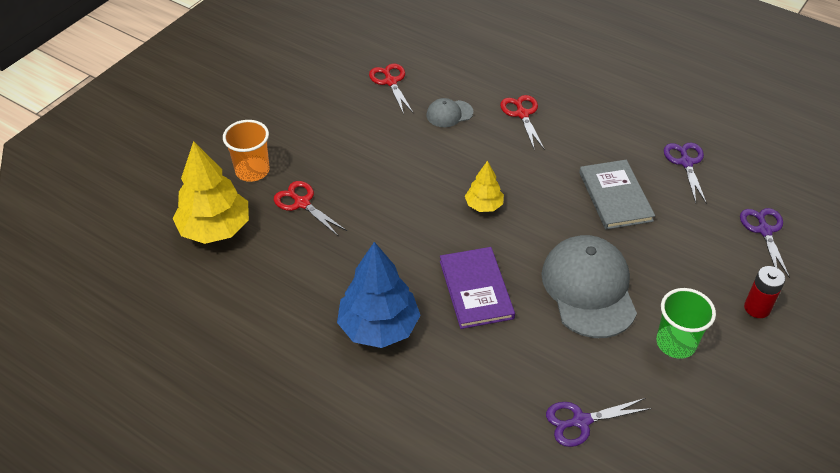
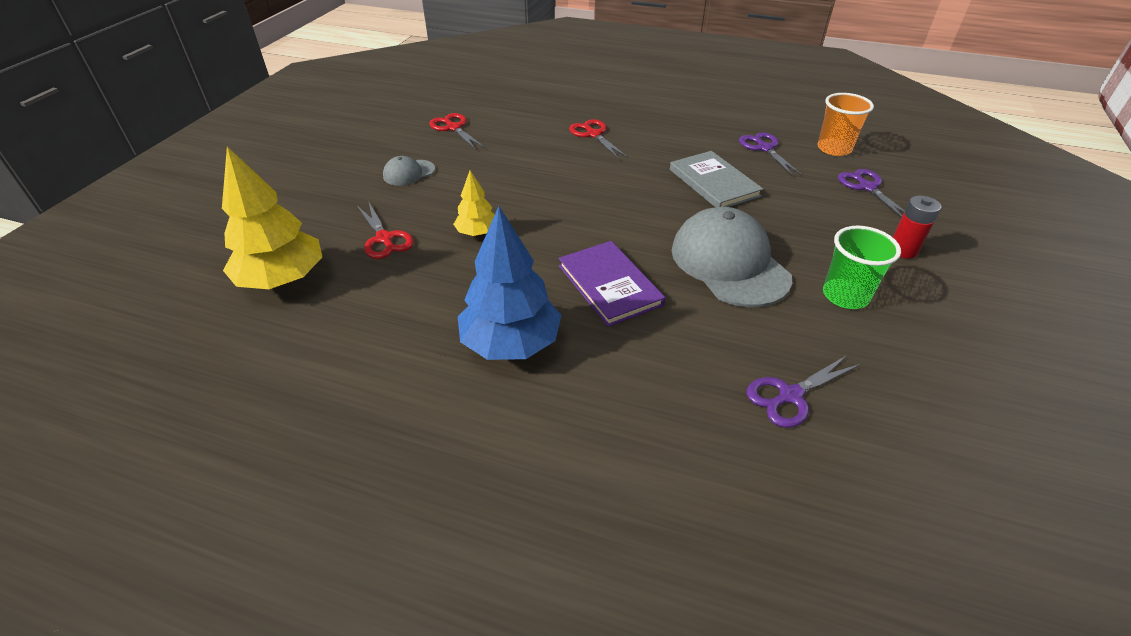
camera: 15 degrees left, 5 degrees down
(252, 171) = (319, 219): orange cup -> orange cup (834, 149)
(302, 203) = (384, 239): red scissors -> red scissors turned 150 degrees counterclockwise
(449, 114) = (521, 144): grey cap -> grey cap (409, 173)
(484, 205) = (586, 210): yellow tree -> yellow tree (477, 233)

